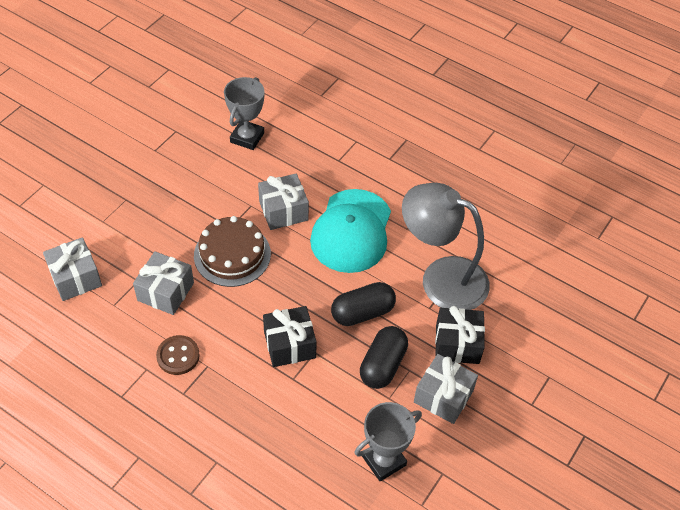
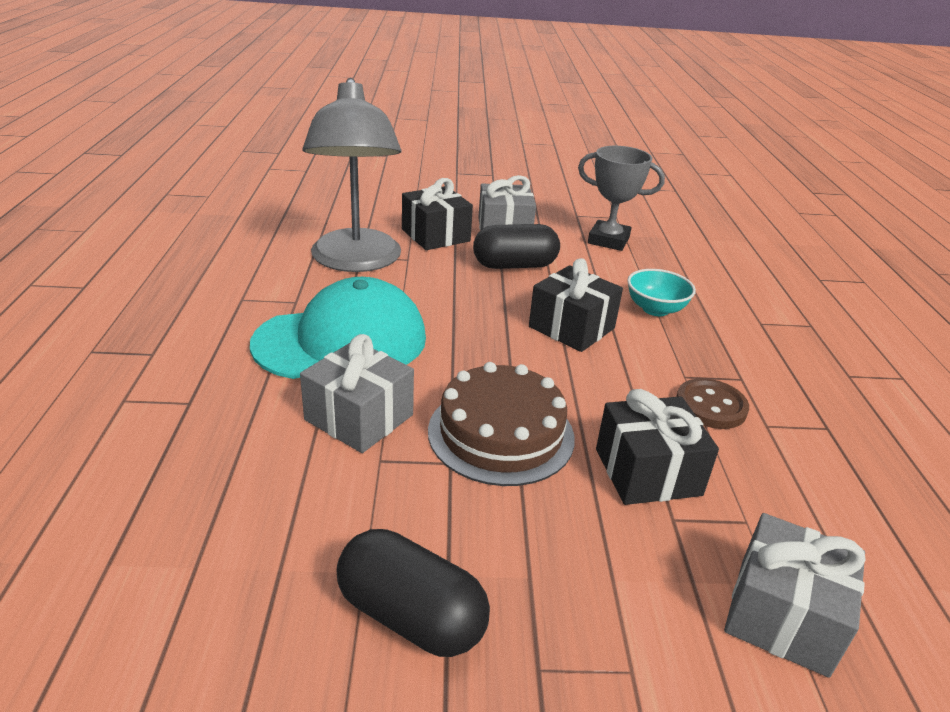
camera: 125 degrees left, 20 degrees down
(165, 292) = (647, 472): grey gift -> black gift
(247, 137) = (192, 552): grey trophy -> none
(275, 409) = (655, 309): none -> turquoise bowl
(362, 312) = (465, 295): black capsule -> black capsule (411, 616)

